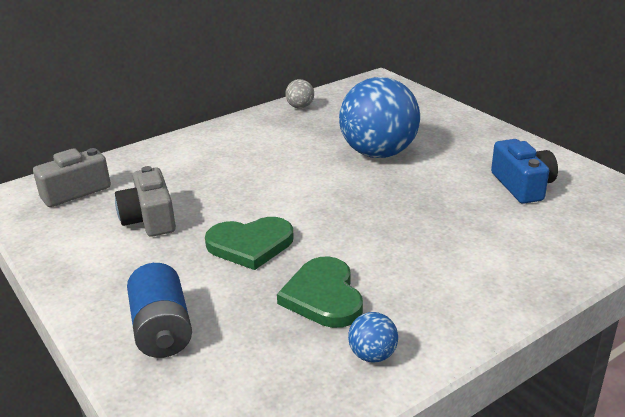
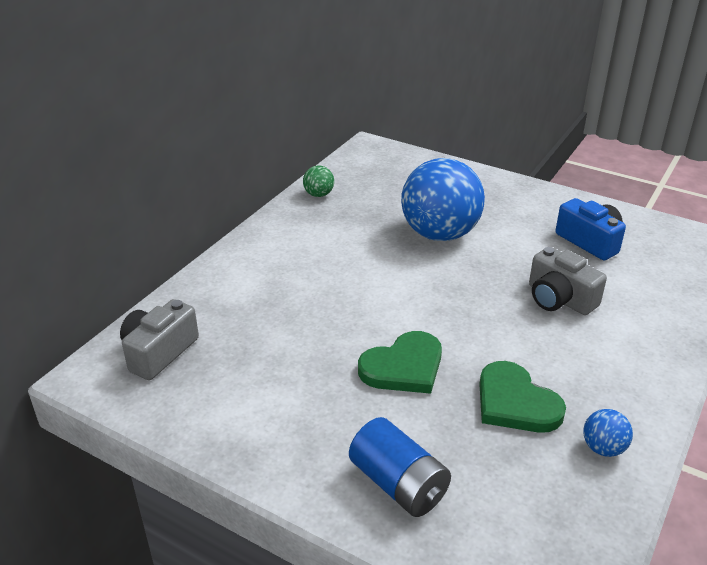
camera: 25 degrees left, 5 degrees up
(149, 219) = (276, 365): grey camera -> grey camera (559, 299)
(300, 107) = (319, 194): grey ball -> green ball

